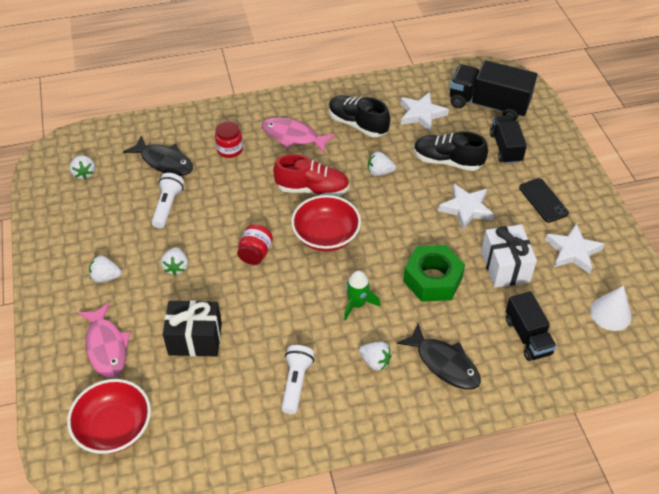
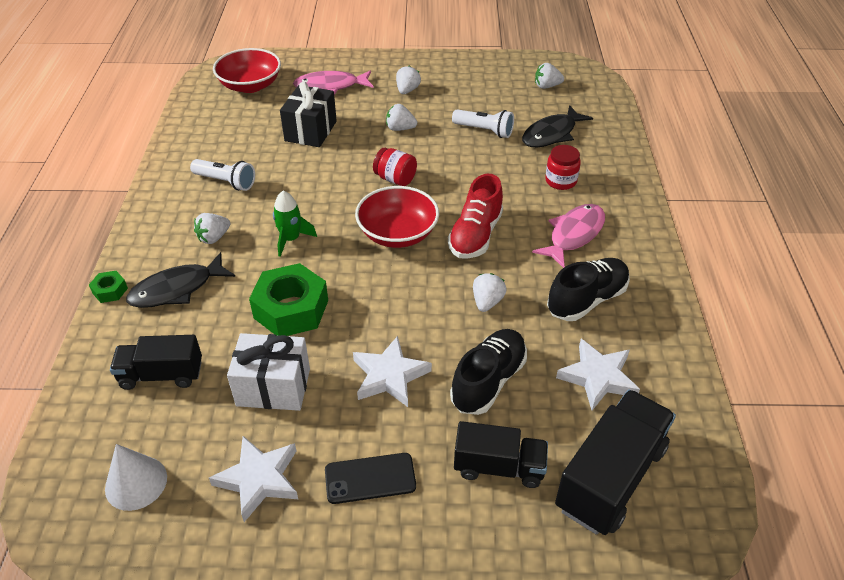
camera: 105 degrees right, 5 degrees down
(466, 413) = (110, 291): none -> green nut

